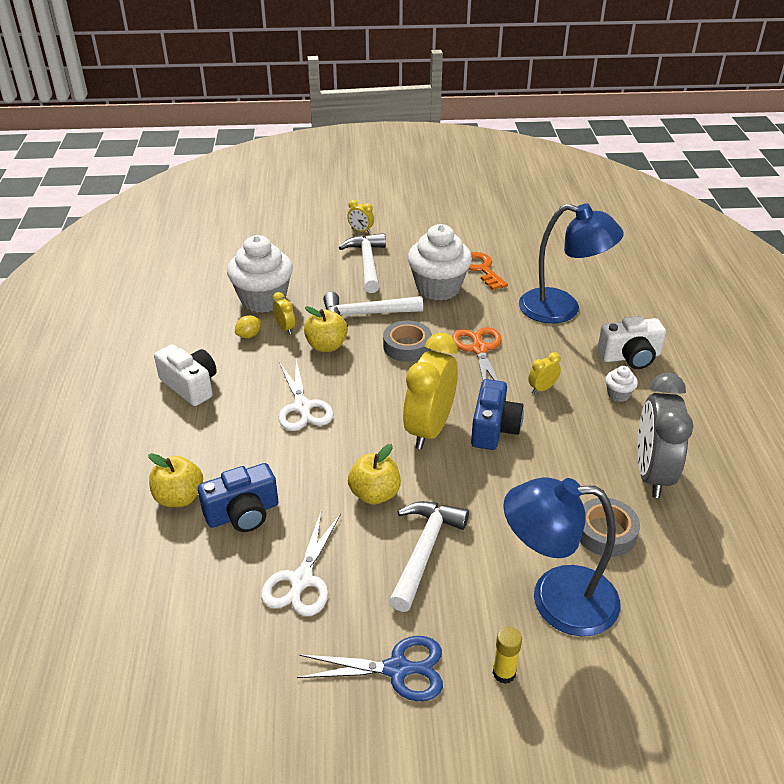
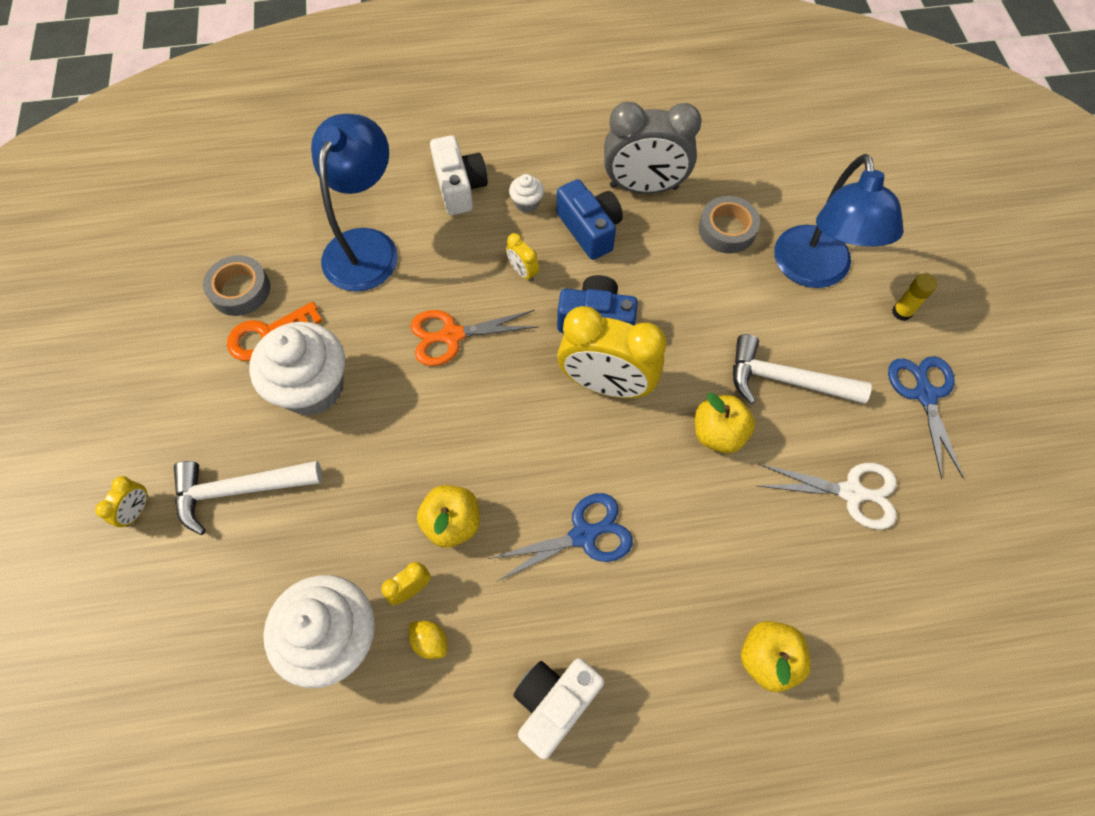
camera: 95 degrees left, 25 degrees up
(243, 513) = (776, 573): blue camera -> blue camera (590, 229)
(303, 408) = (584, 534): white scissors -> blue scissors
(366, 314) = (376, 478): white hammer -> none
(407, 346) = (449, 419): grey tape -> grey tape (240, 290)

